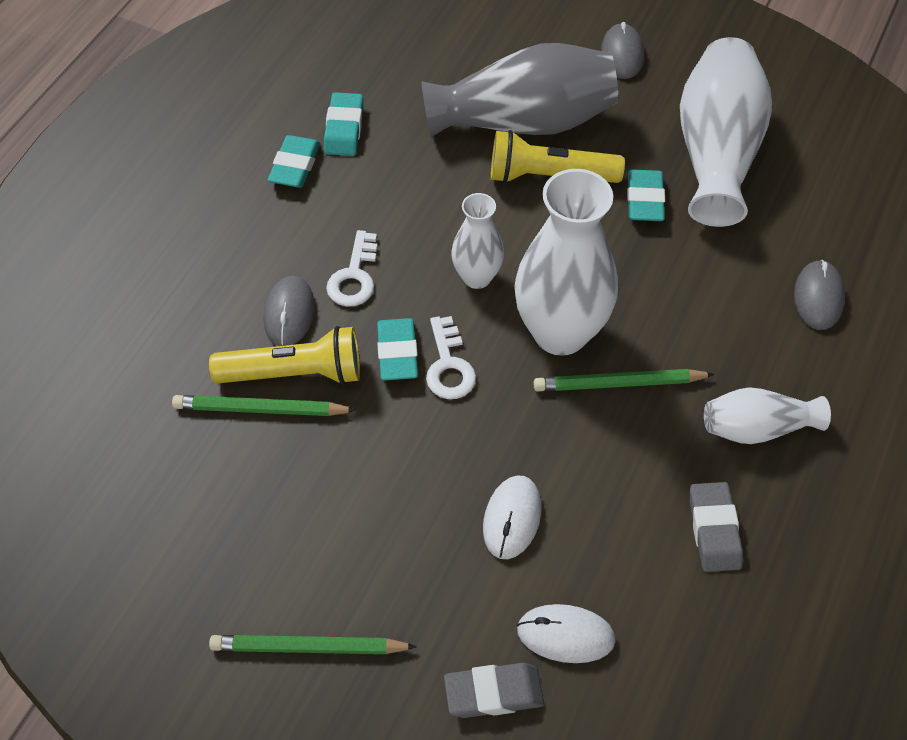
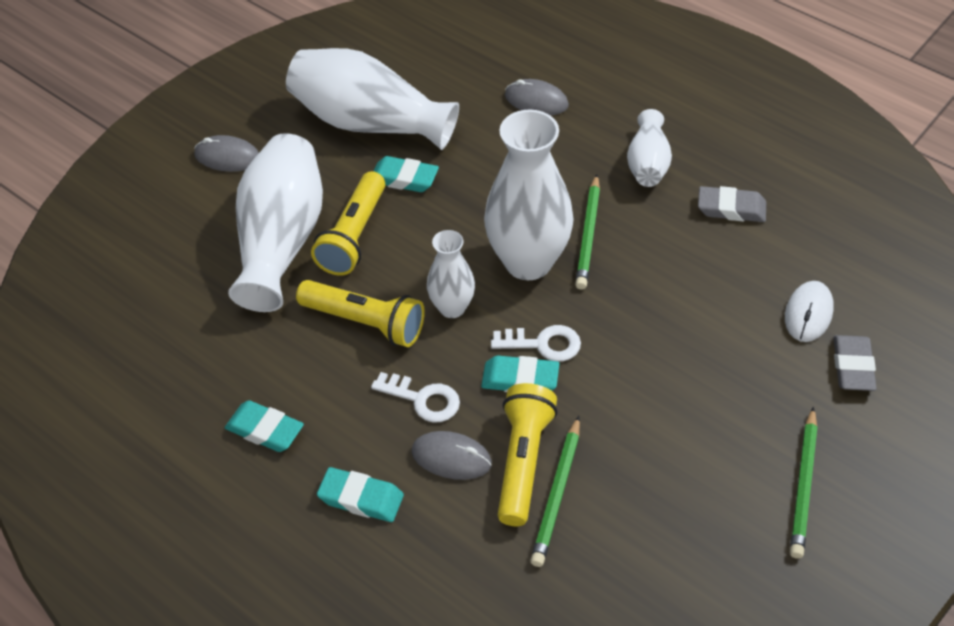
camera: 75 degrees left, 5 degrees down
(344, 129) = (231, 381): turquoise eraser -> turquoise eraser (361, 498)
(438, 210) = (365, 322): none -> yellow flashlight
(512, 518) = (702, 327): white mouse -> none
(524, 122) = (281, 241): grey vase -> white vase

